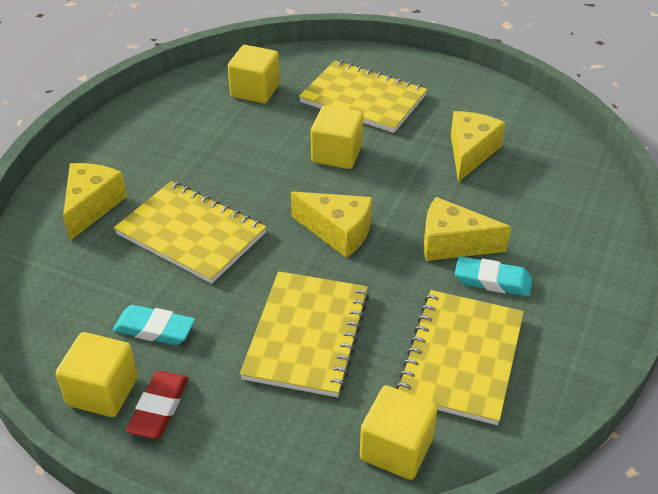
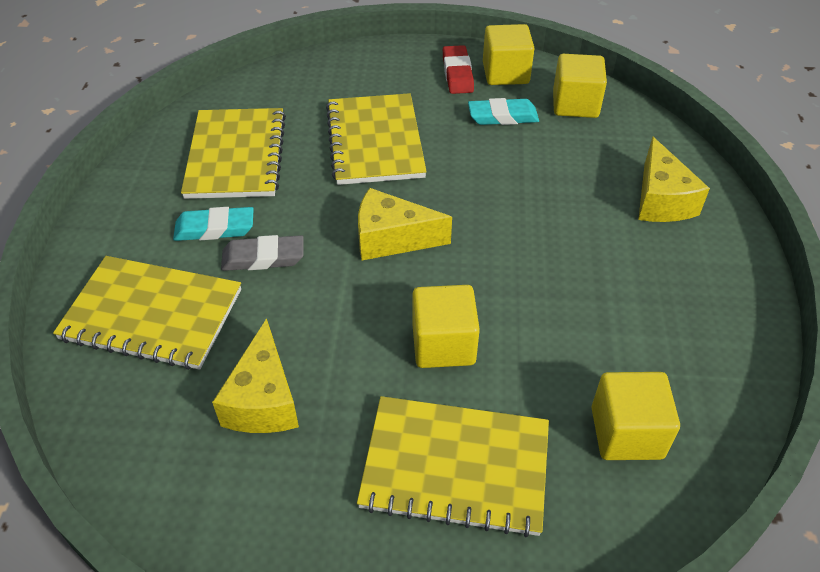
camera: 160 degrees right, 5 degrees up
(191, 234) = (538, 198): yellow notebook -> yellow notebook (152, 315)
(396, 449) = (275, 90): yellow cube -> yellow cube (575, 104)
(452, 244) = (263, 257): yellow cheese -> grey eraser

